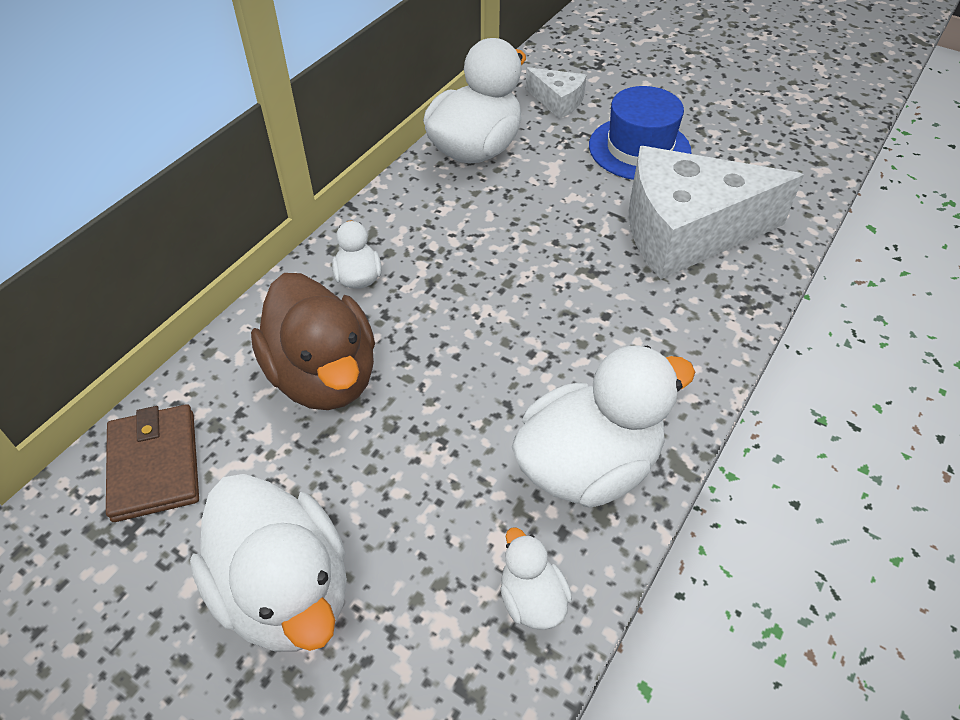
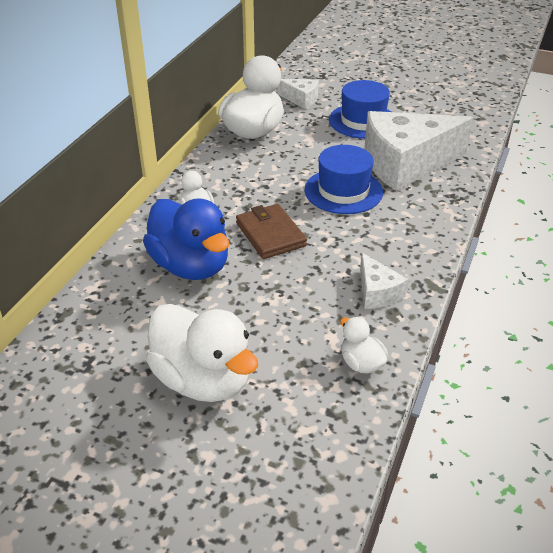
camera: 10 degrees left, 10 degrees down
(154, 465) = (91, 327): brown wallet -> brown wallet (270, 234)
(324, 376) = (191, 266): brown duck -> blue duck
(581, 270) = (343, 191): none -> blue hat
(588, 465) = (377, 292): white duck -> white cheese

